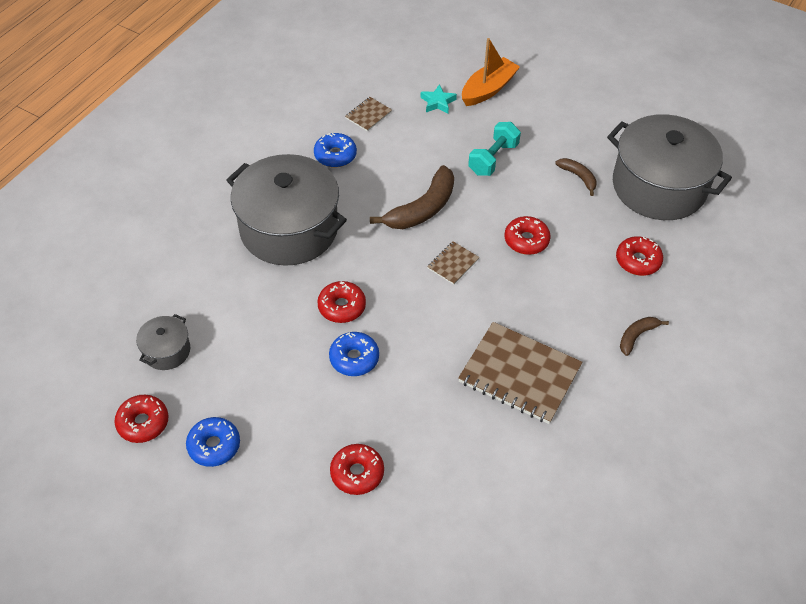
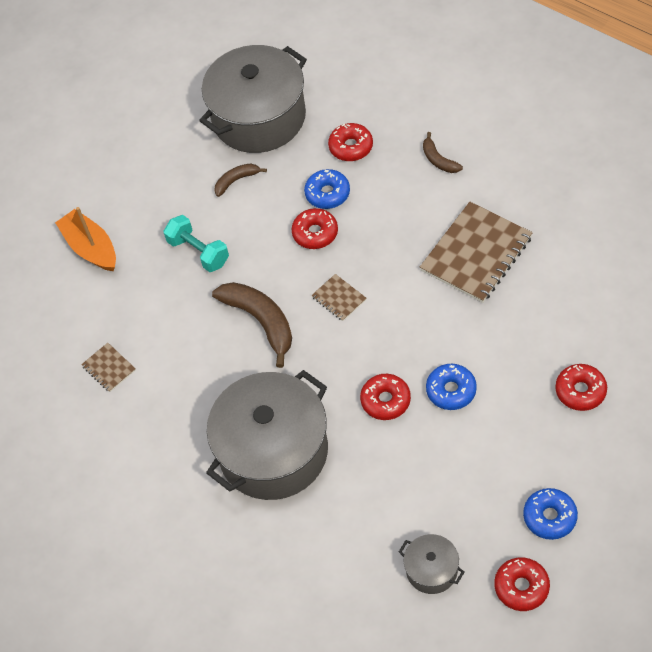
camera: 75 degrees left, 5 degrees up
(335, 155) = (168, 403): blue donut -> blue donut (327, 194)
(438, 102) = (102, 298): turquoise star -> none

